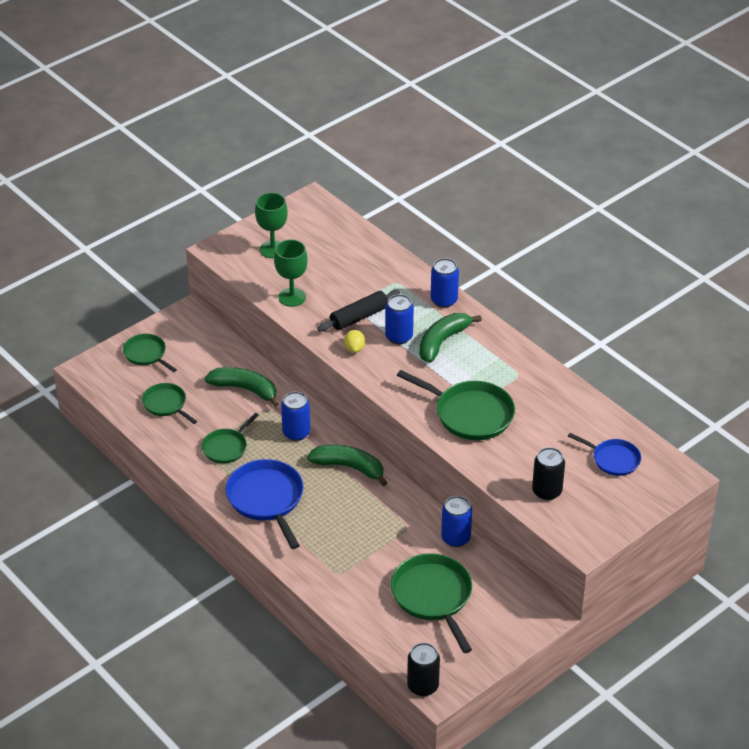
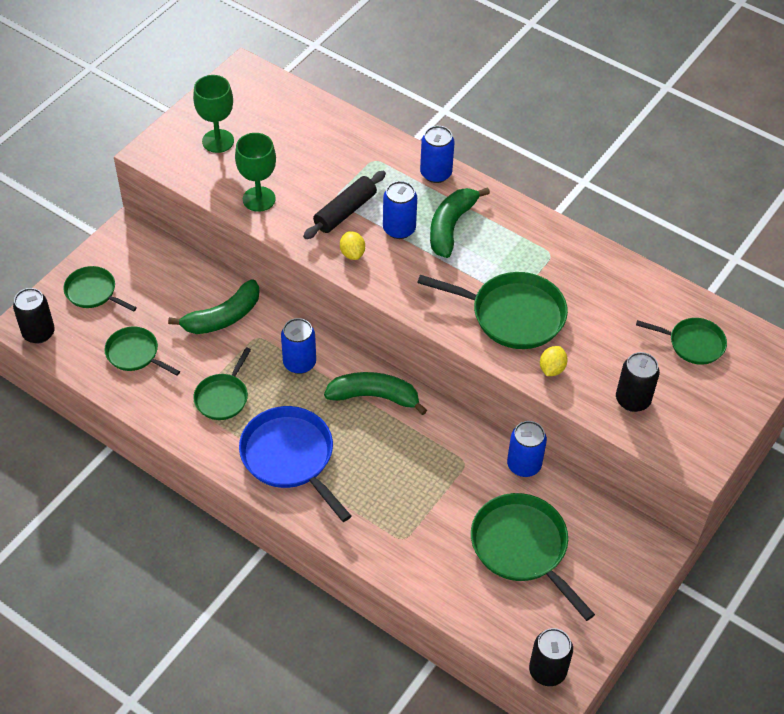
camera: 15 degrees left, 10 degrees up
(95, 377) = (38, 333): none -> black can
(245, 389) = (223, 317): green banana -> green banana turned 135 degrees clockwise
(488, 458) = (552, 369): none -> yellow lemon
(613, 459) = (693, 344): blue pan -> green pan

